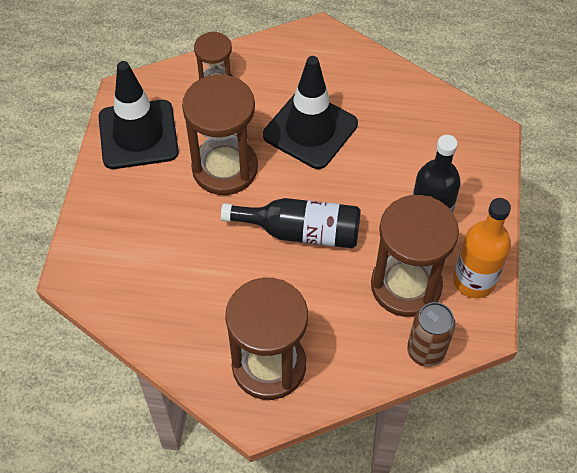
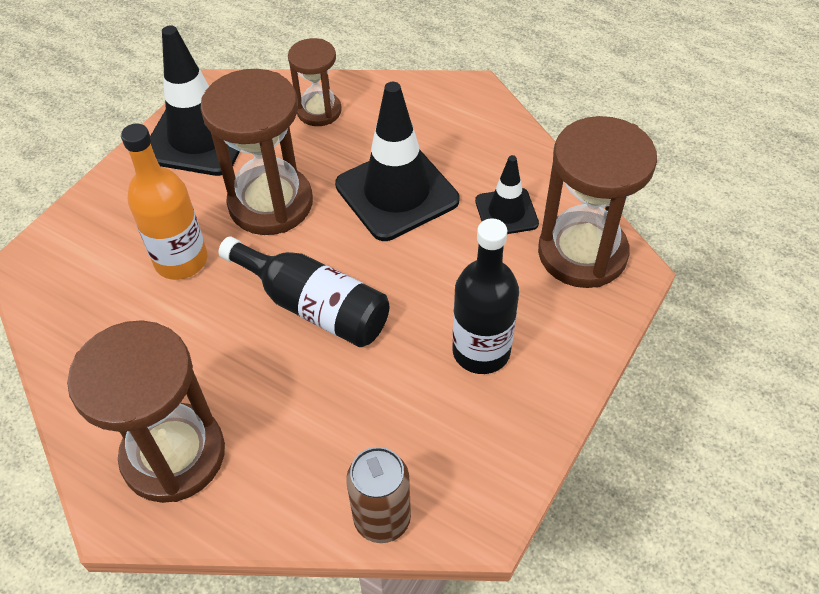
camera: 25 degrees right, 5 degrees down
(393, 119) = (506, 212): none -> black traffic cone
(406, 286) = (405, 421): brown hourglass -> brown hourglass (582, 253)
(473, 281) = (500, 450): orange bottle -> orange bottle (181, 260)

